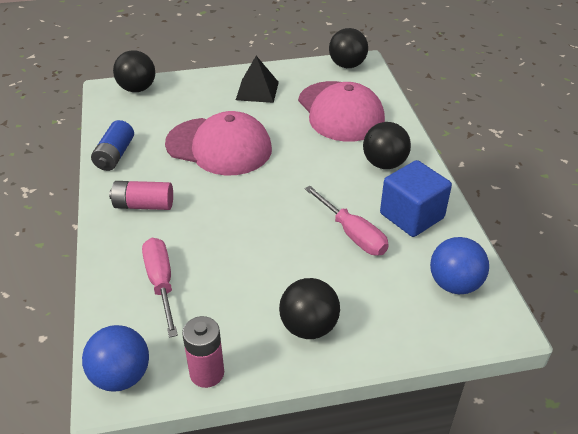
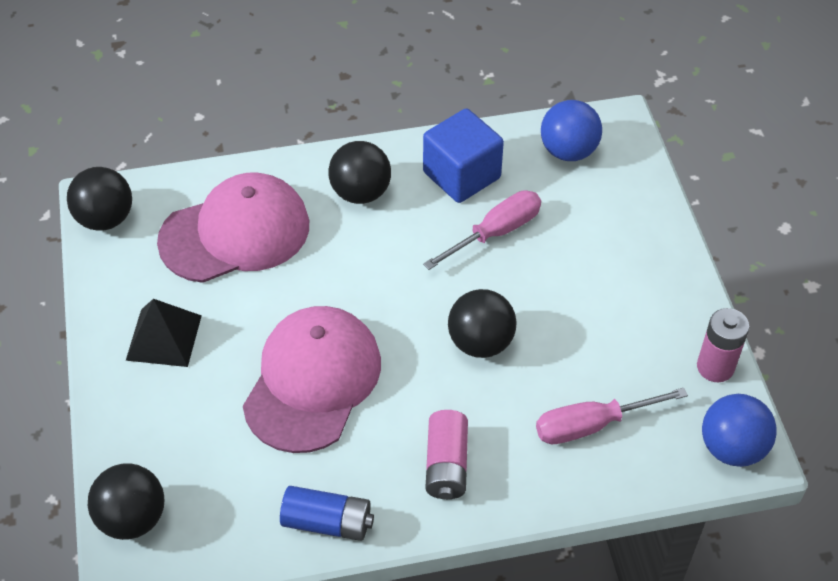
camera: 90 degrees left, 10 degrees up
(308, 327) = (641, 278): black ball -> black ball (480, 342)

